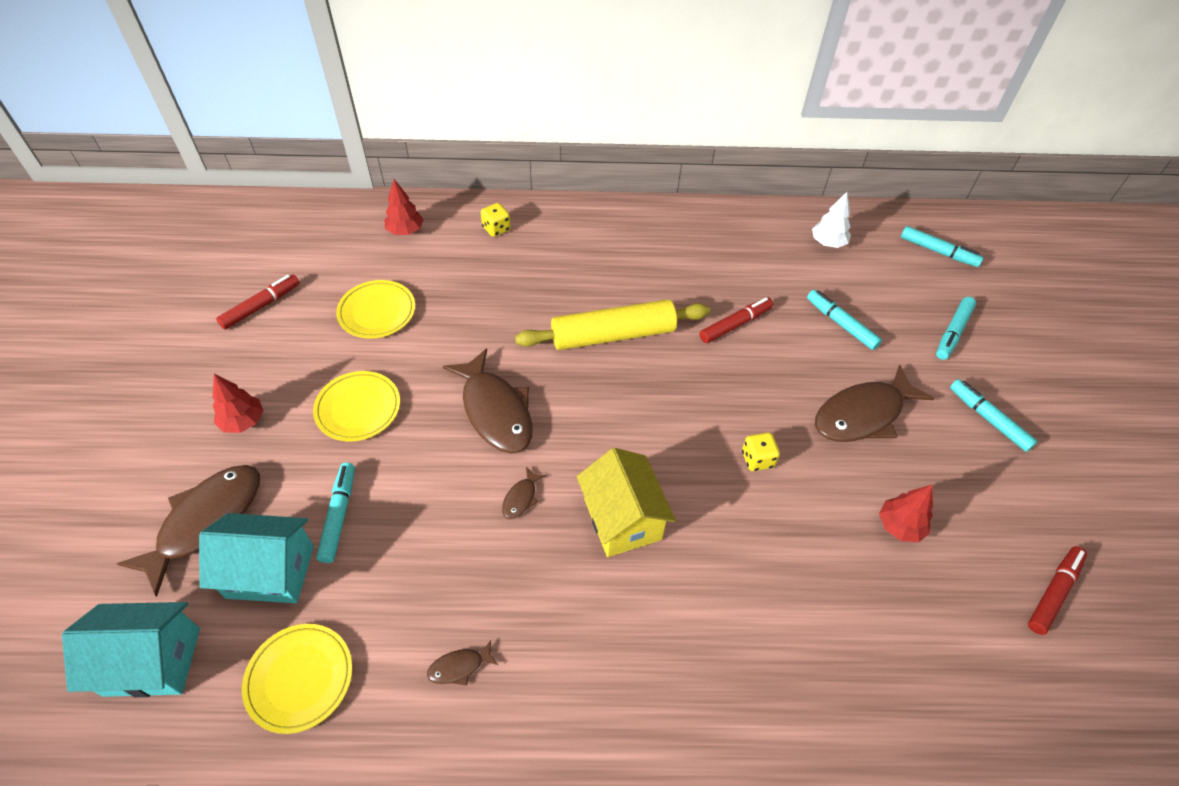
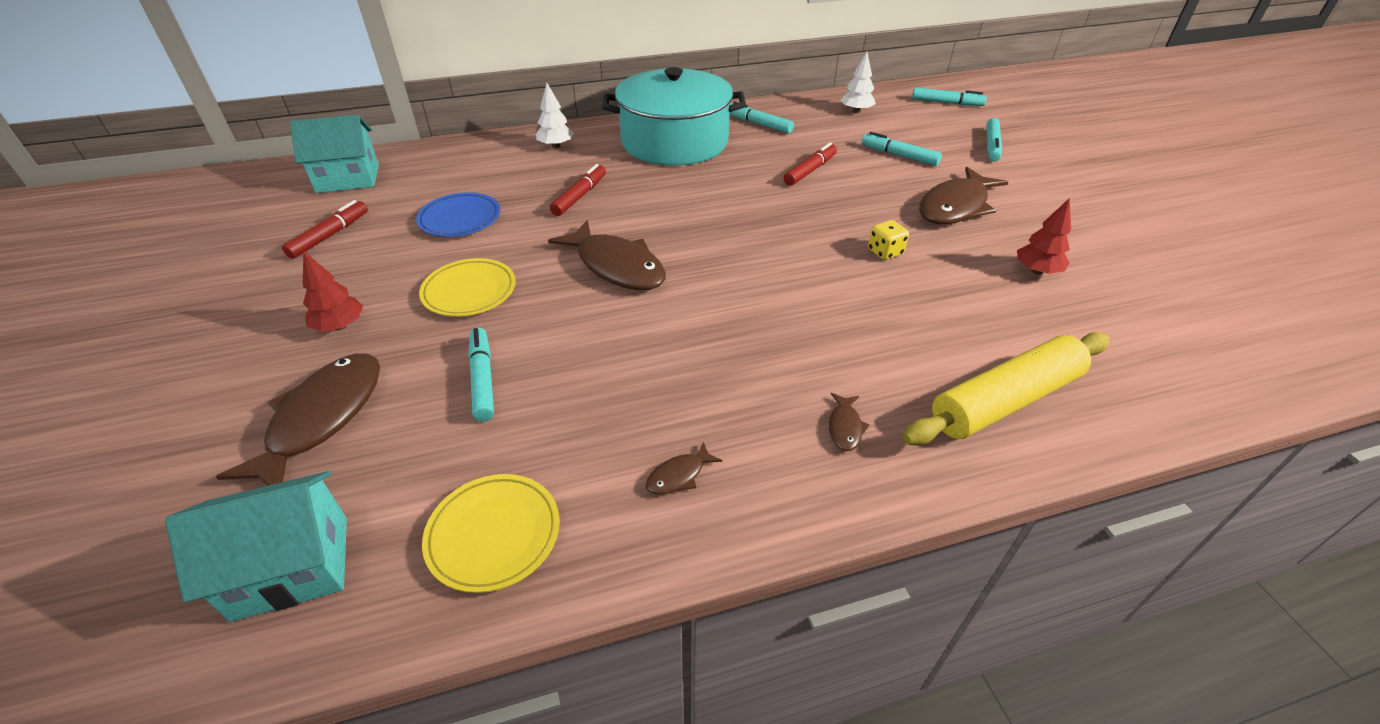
camera: 15 degrees left, 10 degrees down
(270, 571) = (419, 445): turquoise house -> turquoise house (348, 178)
(377, 312) = (460, 219): yellow plate -> blue plate
(405, 231) = (465, 160): red tree -> none
(496, 229) = (556, 146): yellow dice -> white tree
(521, 498) = (675, 324): brown fish -> brown fish (845, 427)
(613, 335) = (704, 195): yellow rolling pin -> yellow rolling pin (1005, 401)
(615, 249) = (674, 142): none -> turquoise pot
(622, 519) = (785, 318): yellow house -> none
(988, 419) = (1057, 190): turquoise marker -> turquoise marker (759, 124)
(1053, 592) = (1192, 287): red marker -> red marker (580, 196)

